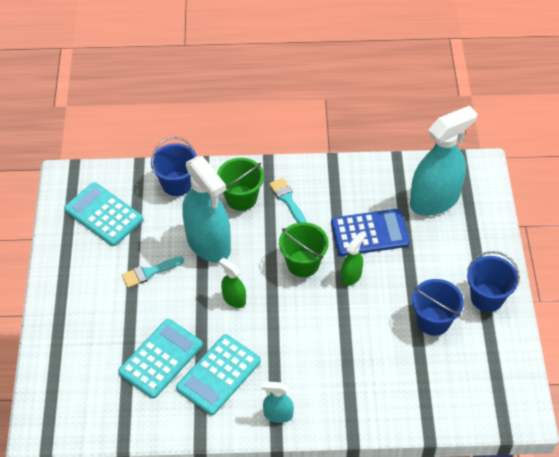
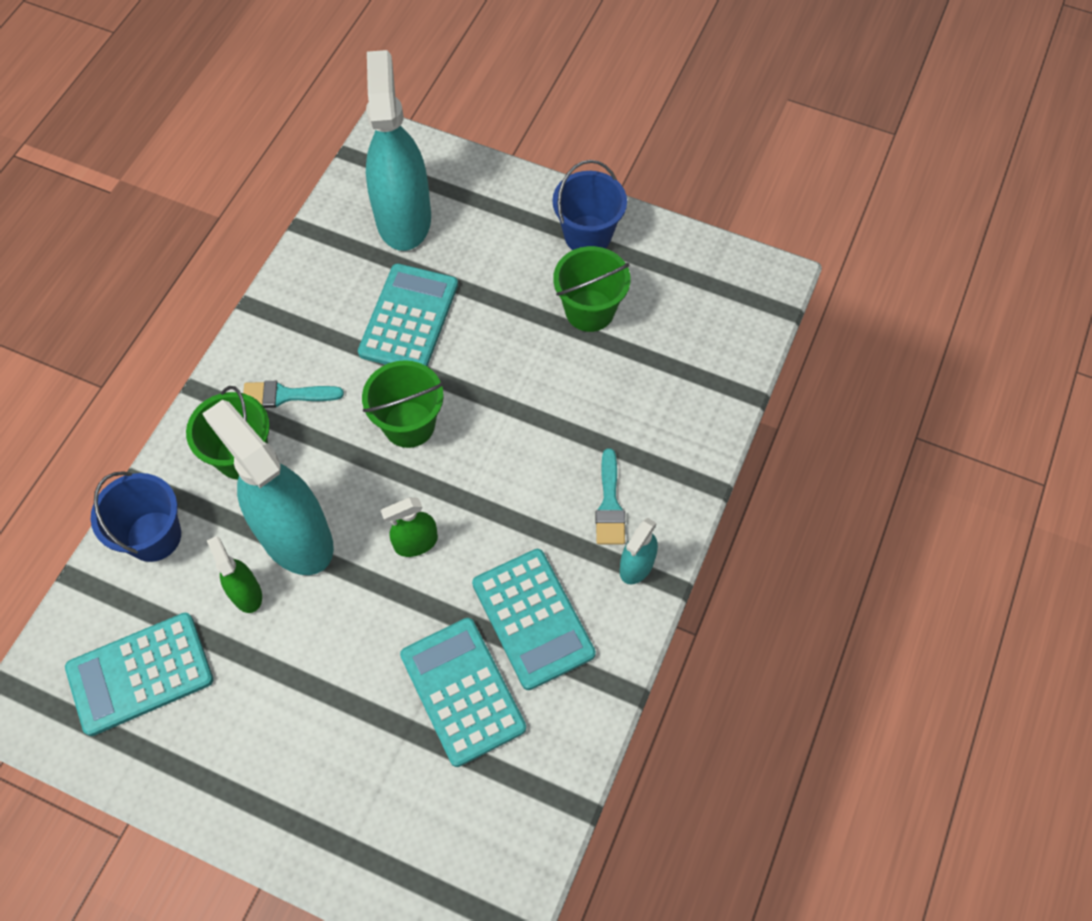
camera: 65 degrees left, 10 degrees up
(149, 272) = (297, 646): turquoise brush -> turquoise brush (609, 504)
(208, 243) = (295, 536): turquoise spray bottle -> turquoise spray bottle turned 120 degrees counterclockwise
(351, 276) = (465, 374): green spray bottle -> green spray bottle (246, 593)
(369, 233) = (409, 318): blue calculator -> turquoise calculator
(433, 321) = (589, 310): blue bucket -> green bucket

